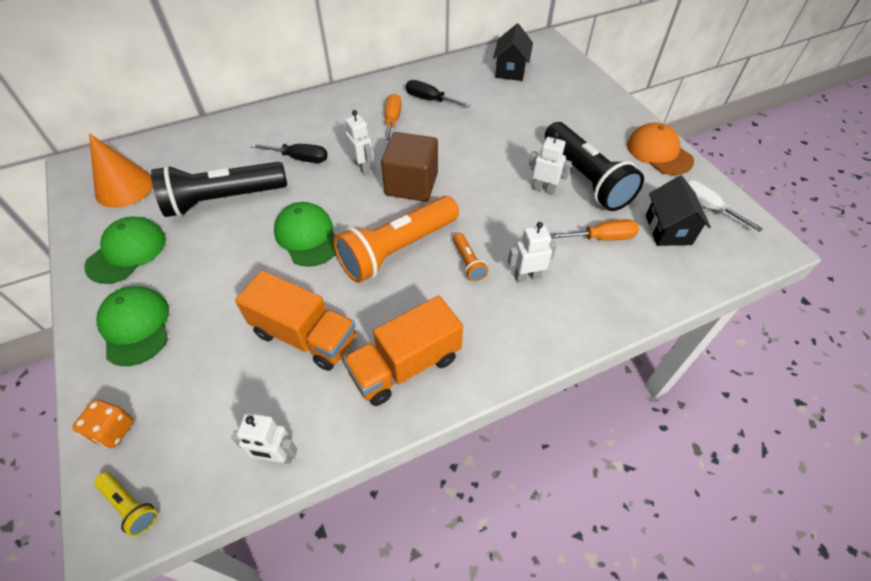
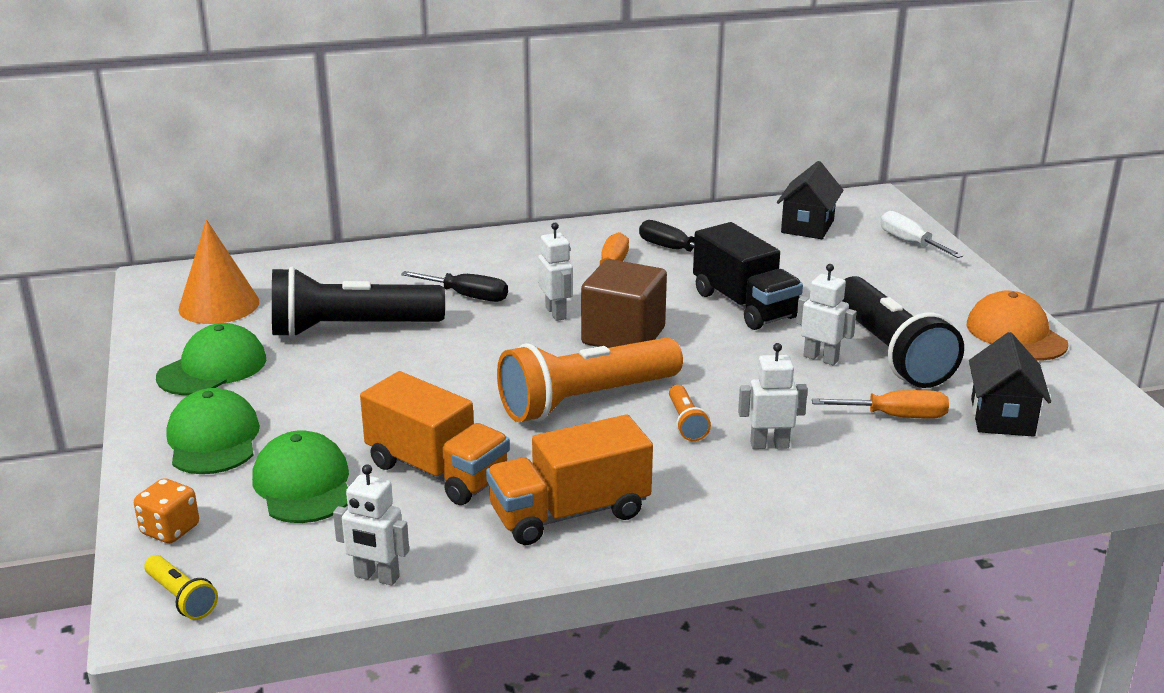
camera: 10 degrees right, 25 degrees down
(307, 236) = (461, 375): green cap -> green cap (303, 484)
(485, 146) = (744, 305): none -> black truck
(706, 207) = (1072, 399): white screwdriver -> white screwdriver (910, 243)

